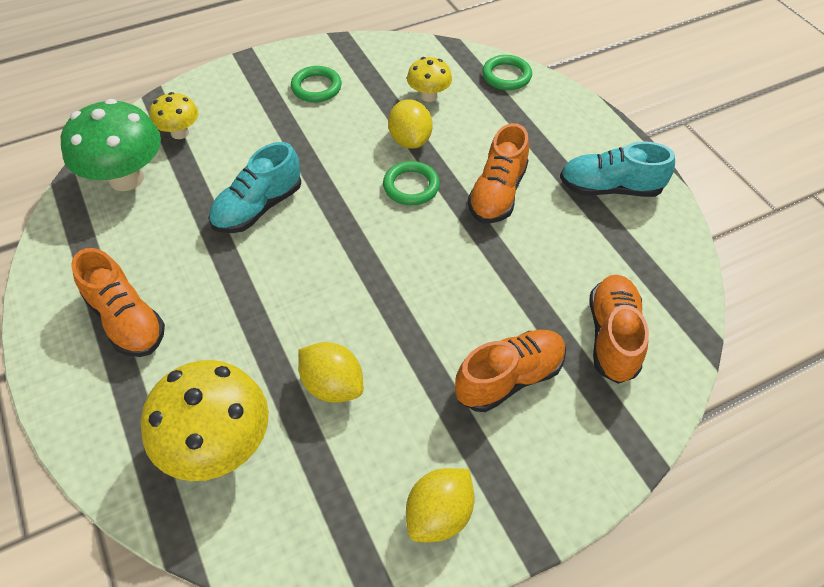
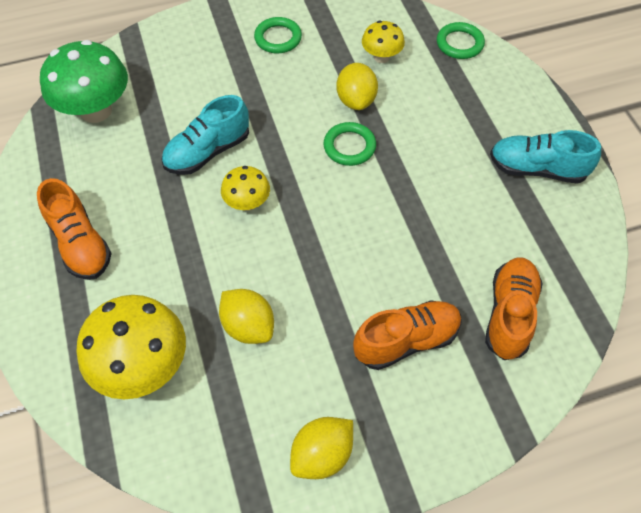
camera: 10 degrees right, 5 degrees up
(180, 133) = (148, 71): yellow mushroom -> yellow mushroom (247, 203)
(497, 193) = (428, 162): orange shoe -> none

